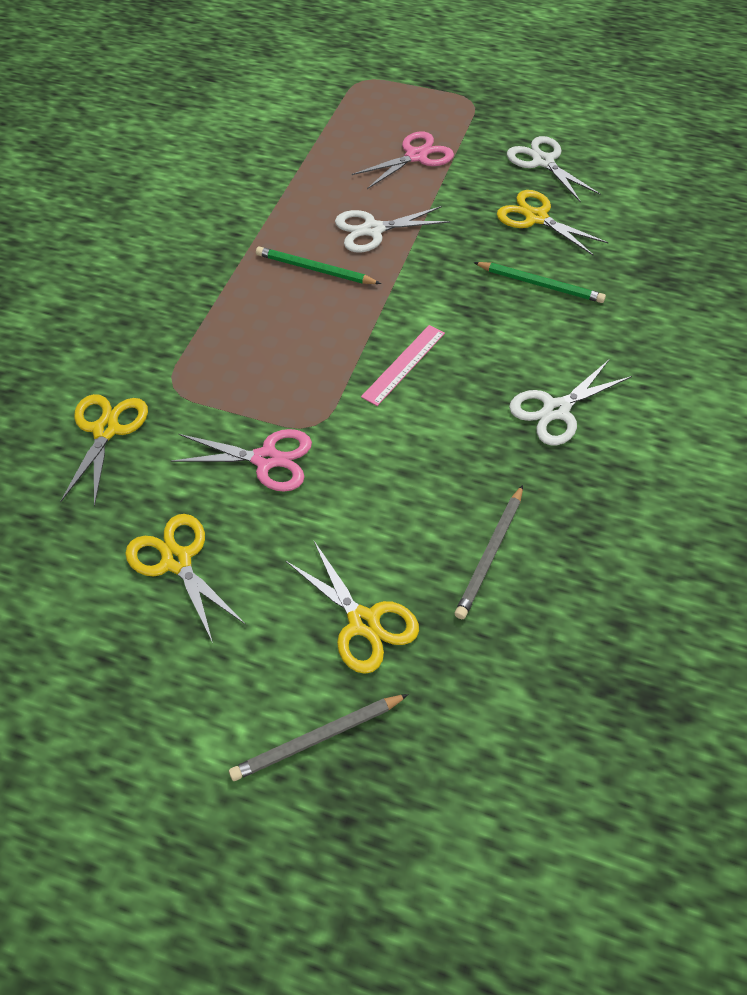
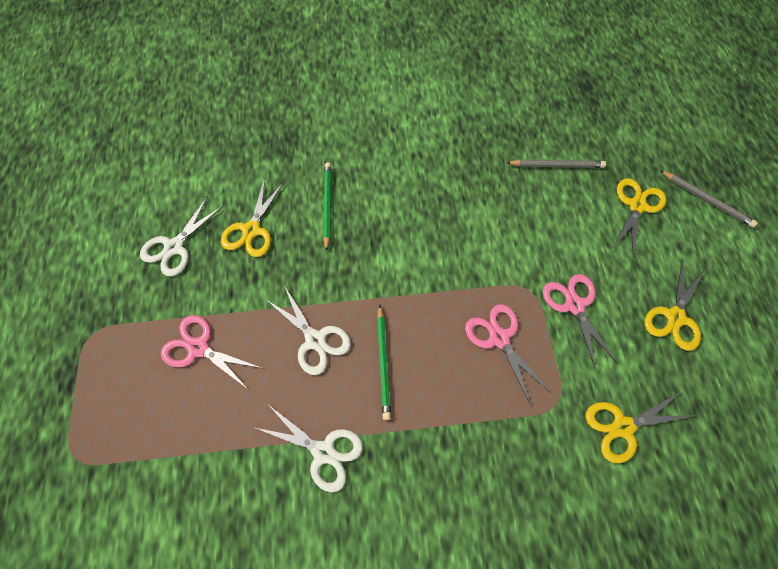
camera: 115 degrees left, 10 degrees up
(276, 369) = (499, 338): none -> pink scissors
(404, 364) = (447, 259): pink ruler -> none
(556, 410) = (437, 165): white scissors -> white scissors (323, 452)

